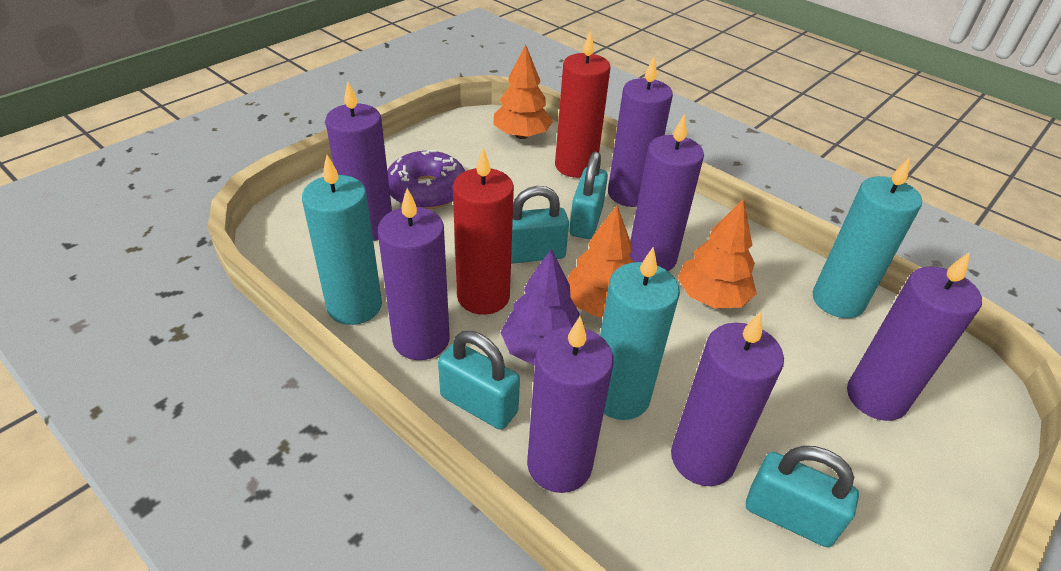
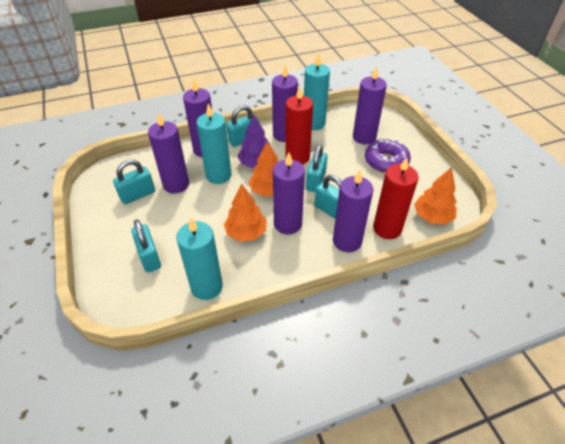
camera: 120 degrees right, 5 degrees up
(876, 397) = (149, 257): purple candle -> turquoise padlock

